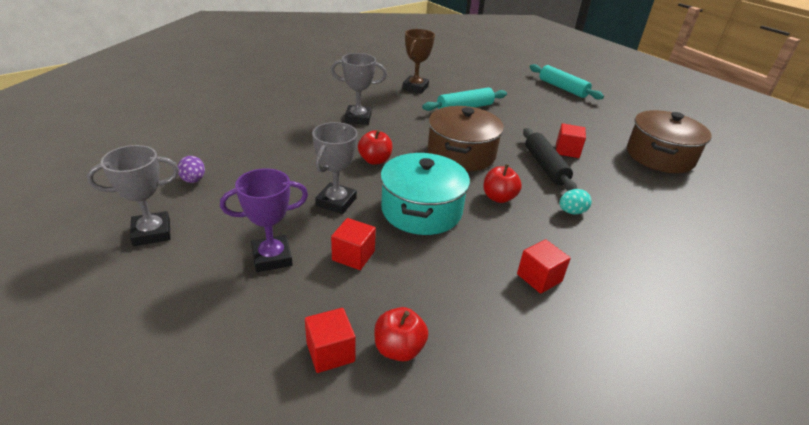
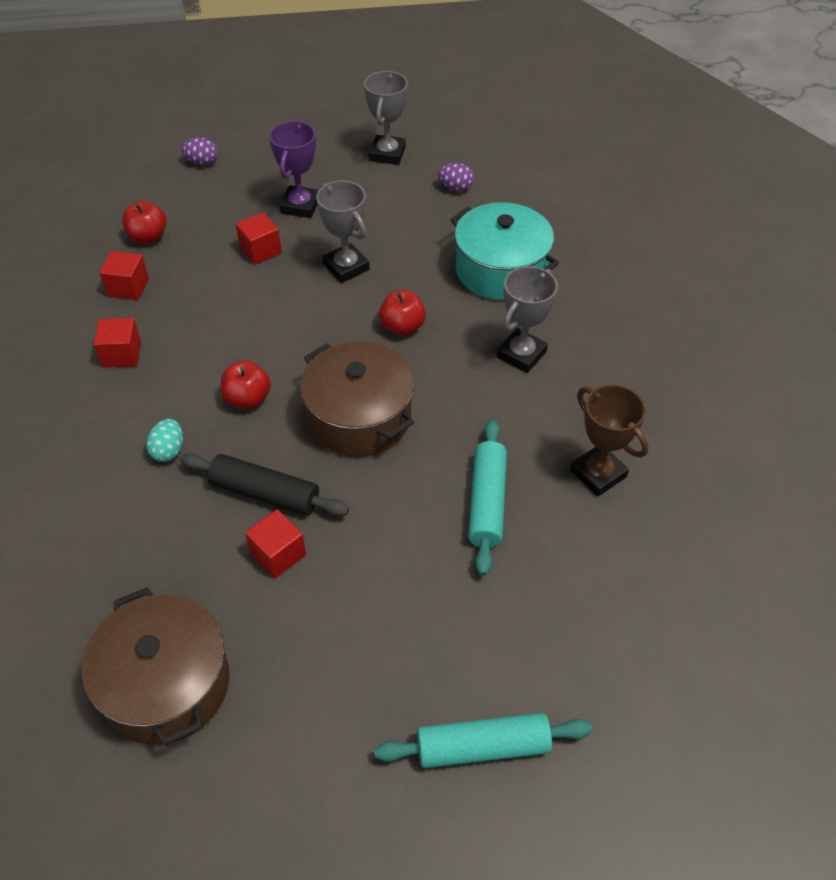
camera: 125 degrees right, 15 degrees up
(232, 380) = (202, 162): none -> purple egg
(330, 352) = (179, 206): red cube -> red cube (128, 287)
(421, 210) = (281, 322): turquoise pot -> turquoise pot (500, 270)

